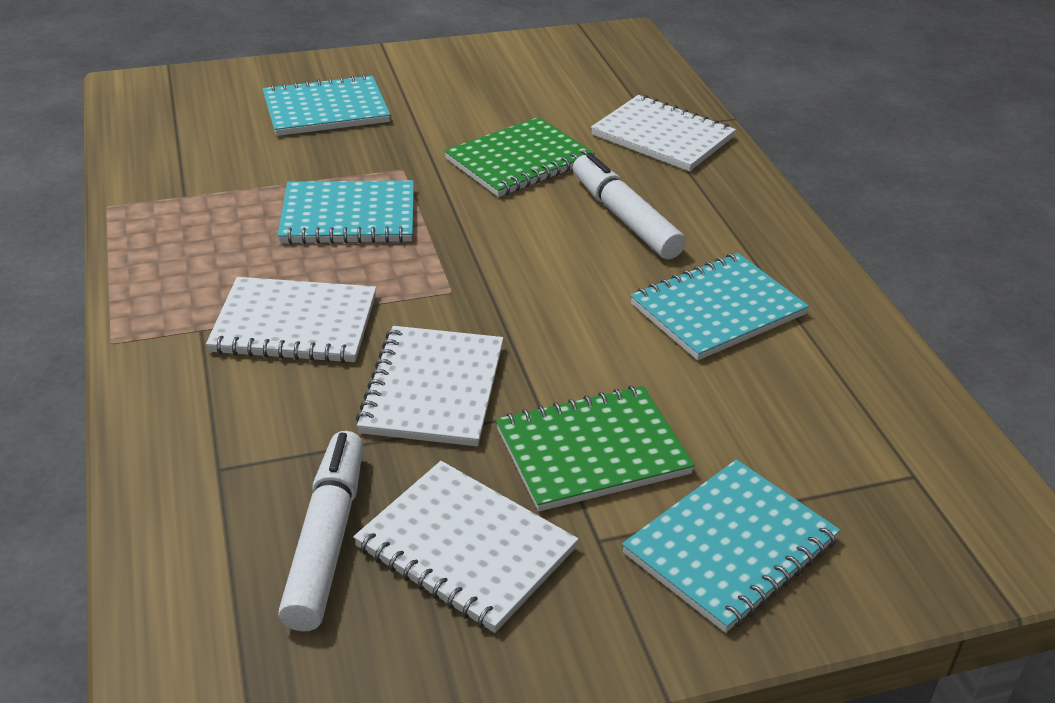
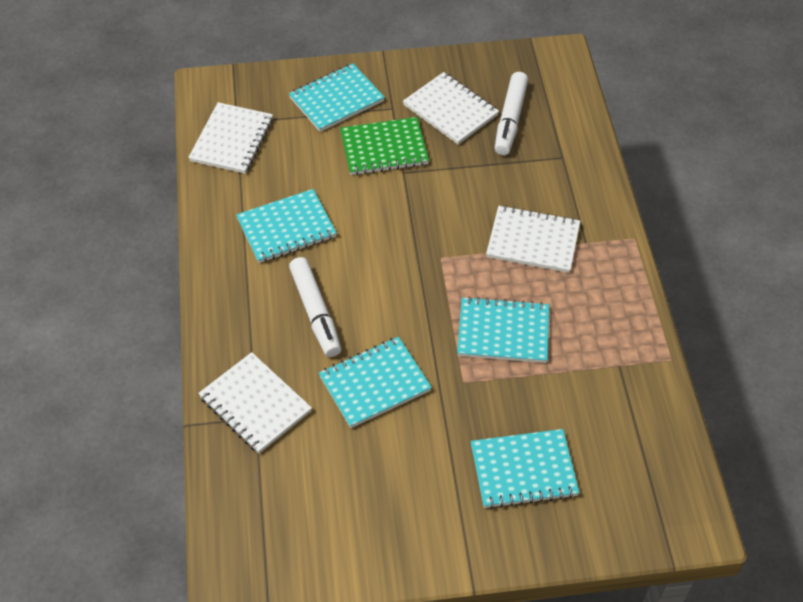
camera: 170 degrees left, 15 degrees up
(433, 389) = (457, 190): white notebook -> white notebook (232, 140)
(519, 161) = (374, 384): green notebook -> turquoise notebook

